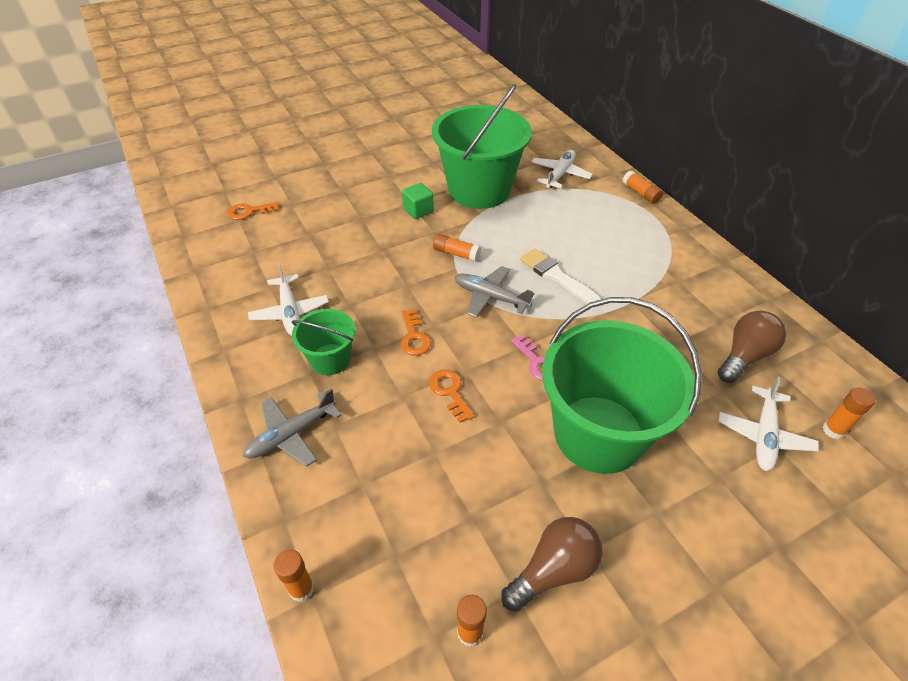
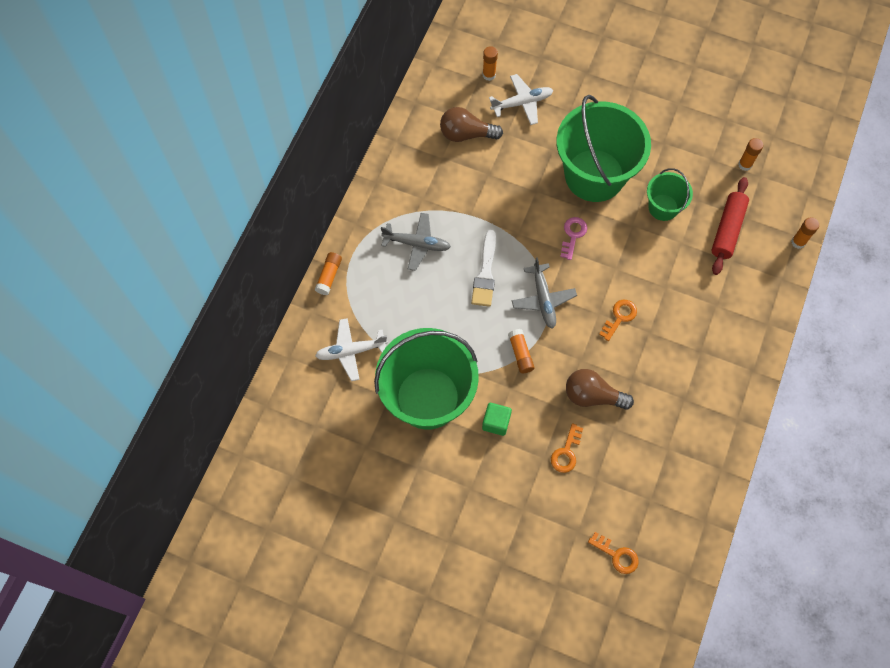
camera: 130 degrees left, 20 degrees up
(290, 312) = (673, 412): white plane -> none
(292, 434) = (743, 321): grey plane -> grey plane (417, 244)
(330, 359) = (681, 349): green bucket -> green bucket (663, 207)
(402, 516) = (727, 230): none -> red rolling pin
(450, 392) = (639, 265): orange key -> orange key (566, 452)
(553, 570) = (687, 151): brown light bulb -> brown light bulb (592, 396)

